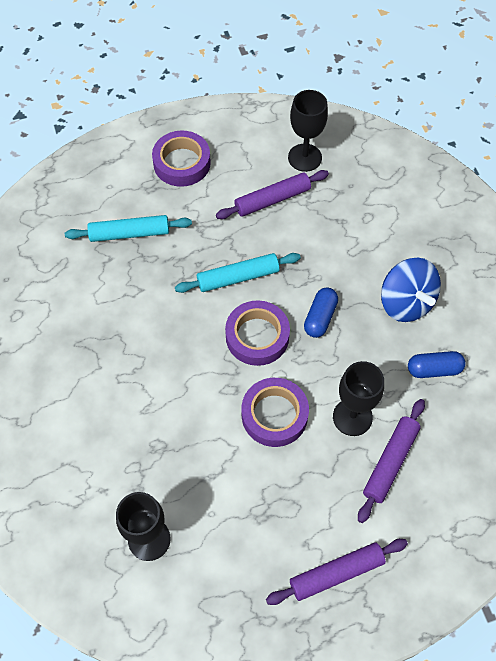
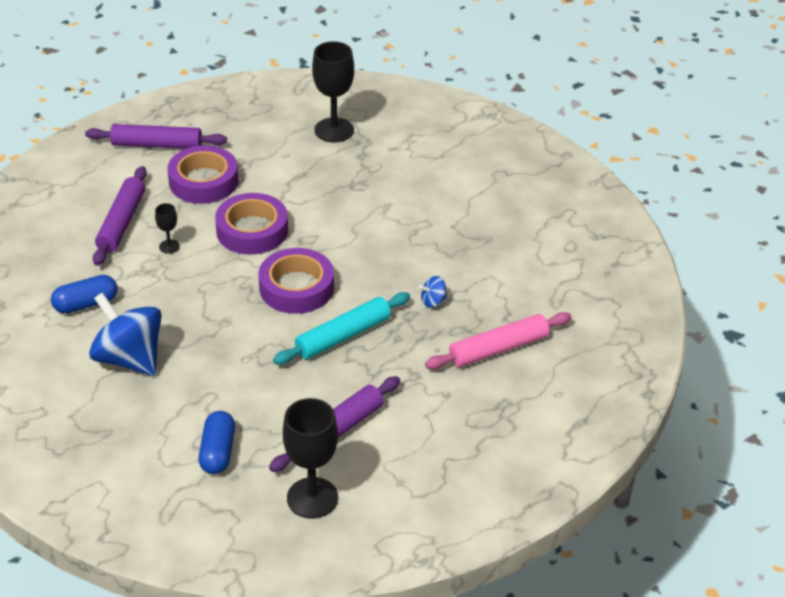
camera: 160 degrees right, 20 degrees down
(129, 233) = (498, 348): turquoise rolling pin -> pink rolling pin
(155, 291) = (433, 301): none -> blue spinning top
(182, 163) = (481, 446): purple tape -> purple tape (203, 181)
(320, 317) = (230, 320): blue capsule -> blue capsule (218, 452)
(336, 573) = (157, 145): purple rolling pin -> purple rolling pin turned 45 degrees clockwise
(352, 417) = (169, 246): black goblet -> black goblet, size x0.47

